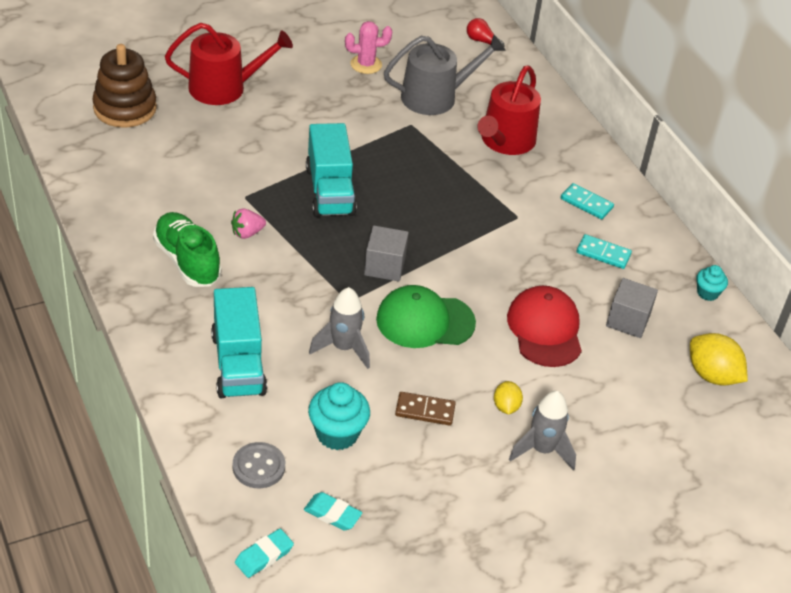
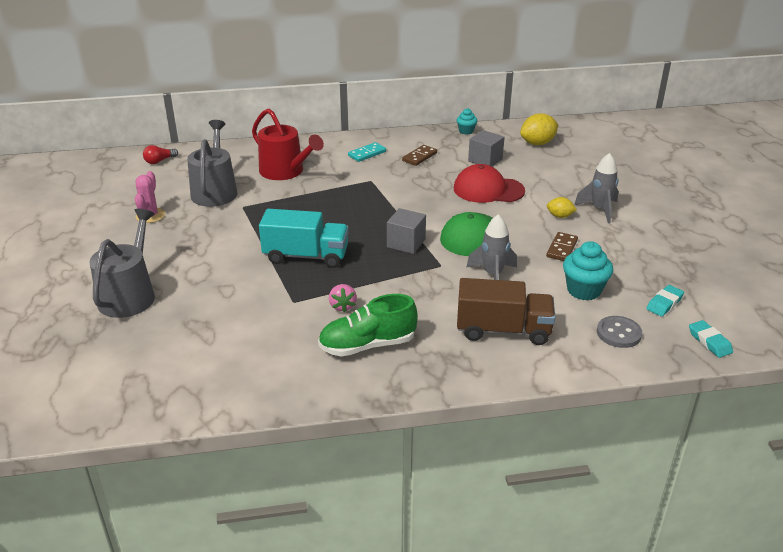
camera: 70 degrees left, 10 degrees down
(125, 108) = (118, 363): brown stacking toy -> none
(224, 88) = (129, 295): red watering can -> grey watering can
(238, 364) = (503, 330): turquoise truck -> brown truck
(603, 253) = (419, 157): turquoise domino -> brown domino

